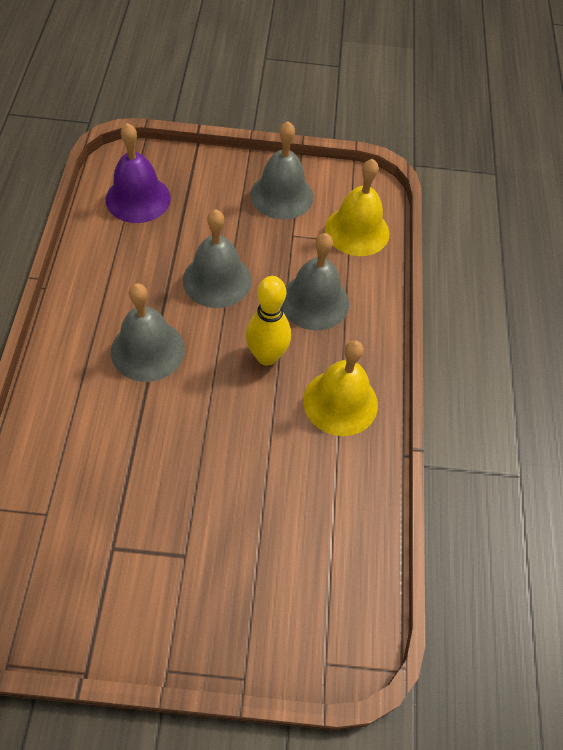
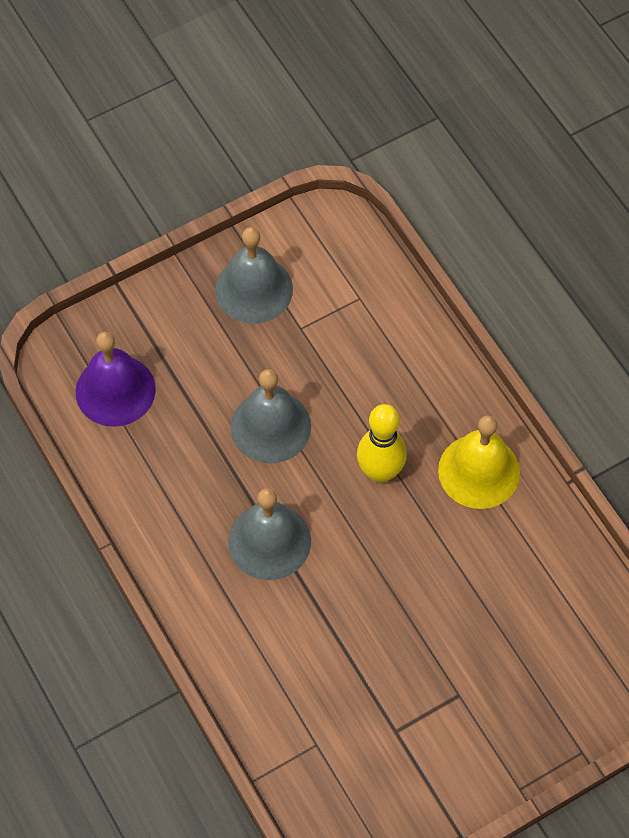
camera: 30 degrees left, 5 degrees up
(314, 301) = (378, 386): grey bell -> none
(357, 231) = (358, 281): yellow bell -> none

